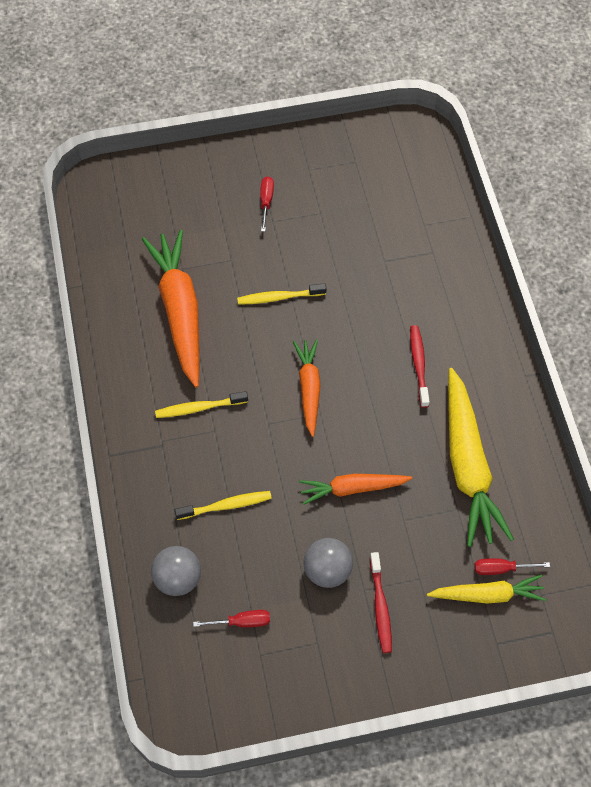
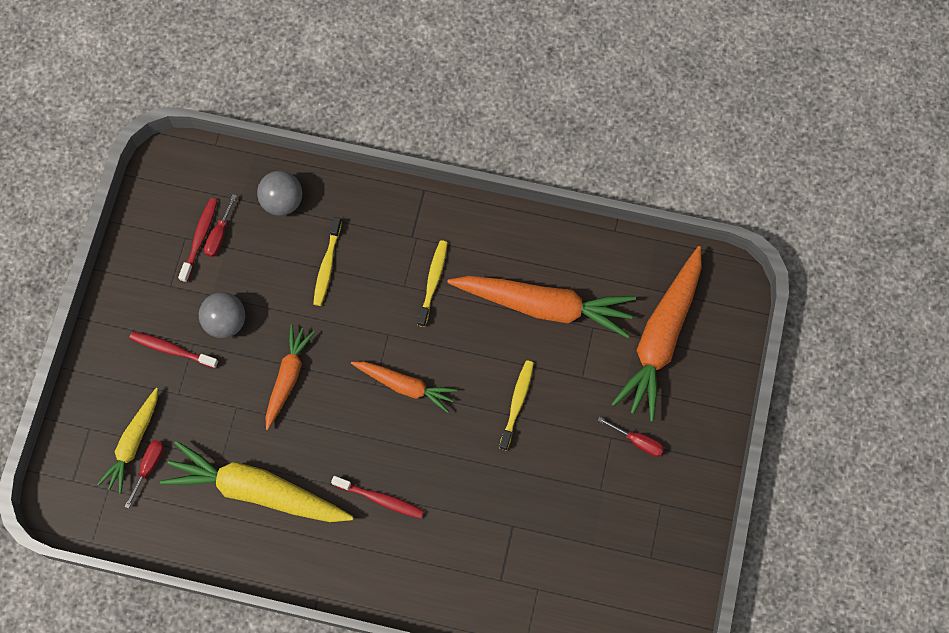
camera: 115 degrees right, 10 degrees up
(167, 217) = (661, 338): none -> orange carrot
(254, 639) = (200, 238): none -> red toothbrush

